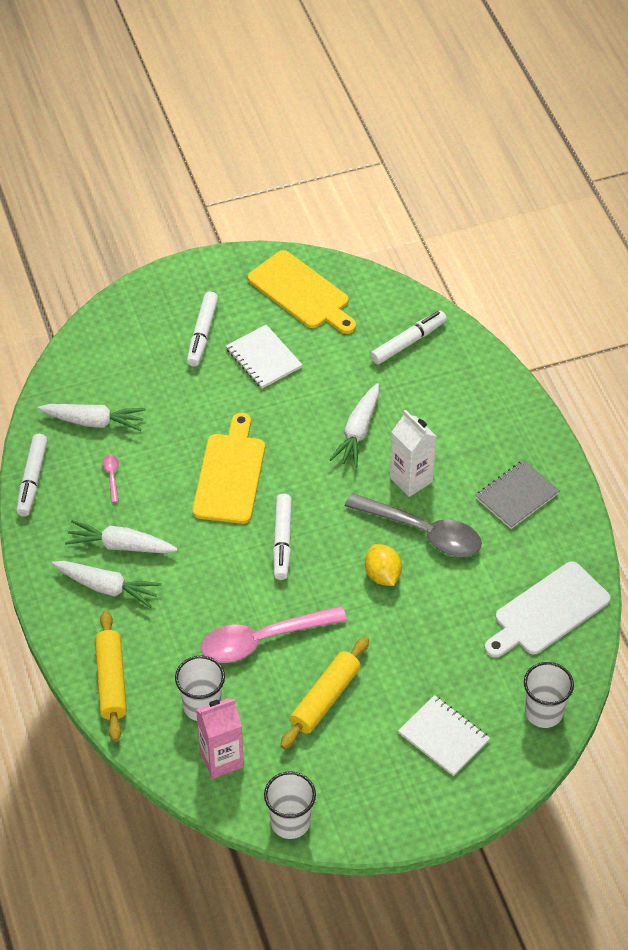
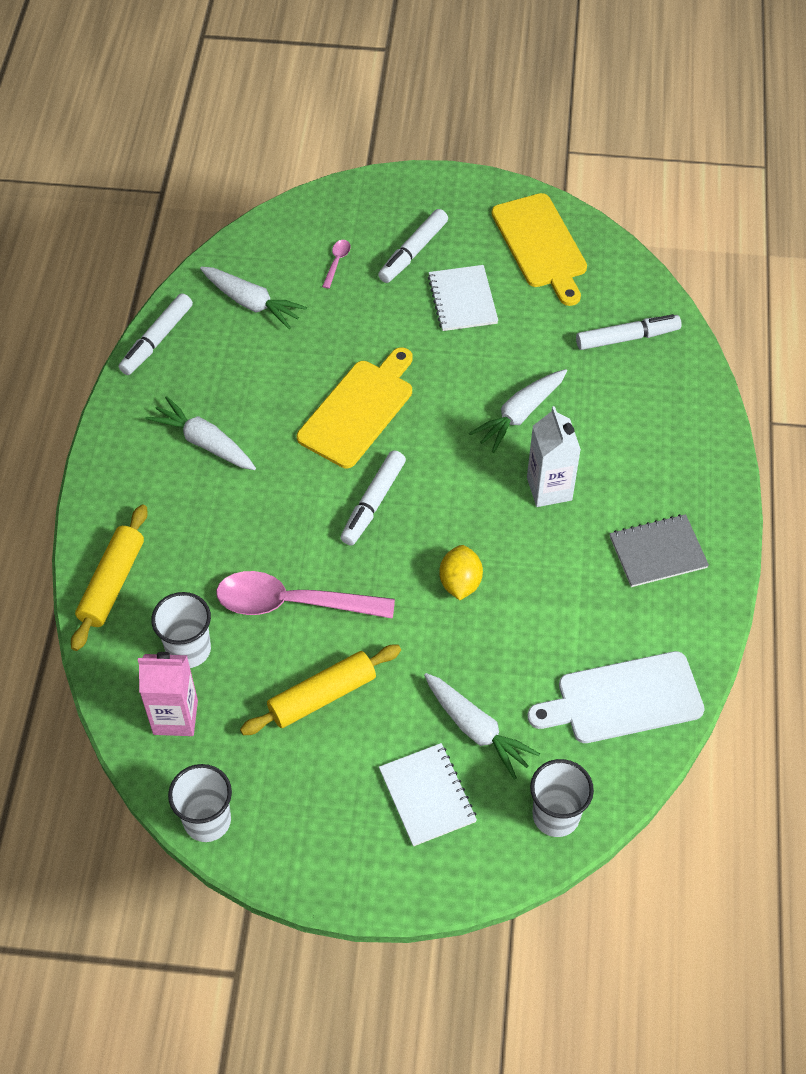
camera: 25 degrees right, 5 degrees up
(107, 587) = (165, 481): white carrot -> white carrot (476, 729)
(112, 476) = (237, 366): pink spoon -> pink spoon (337, 262)
(422, 532) = (530, 552): grey spoon -> none

